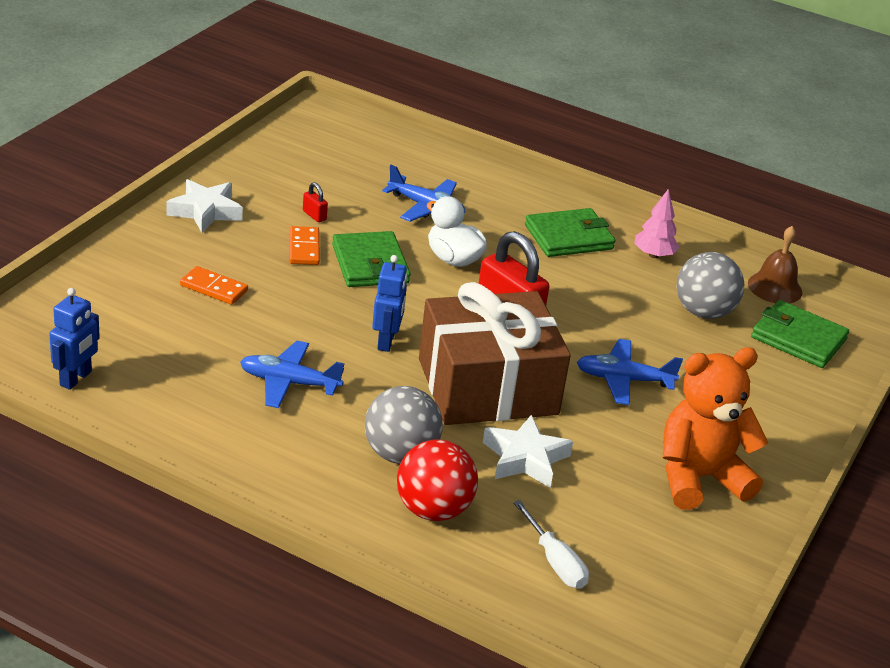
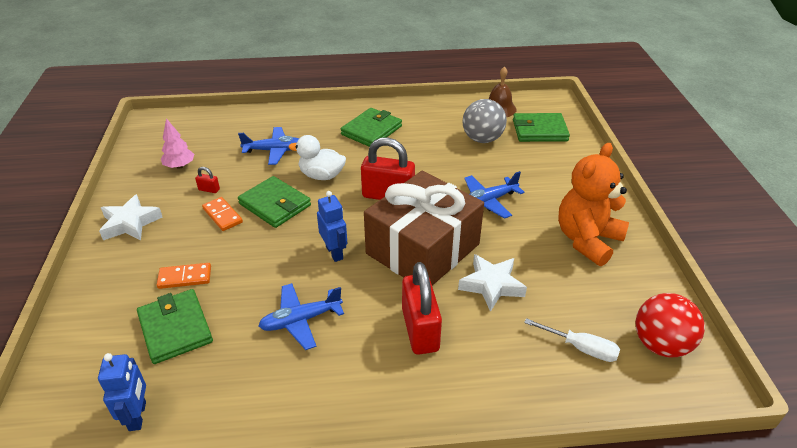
camera: 30 degrees left, 5 degrees up
(166, 328) = (175, 328): none -> green wallet
(400, 454) = (420, 330): grey ball -> red padlock
(433, 510) = (479, 359): red ball -> red ball (660, 344)
(653, 255) = (424, 119): pink tree -> pink tree (179, 166)

